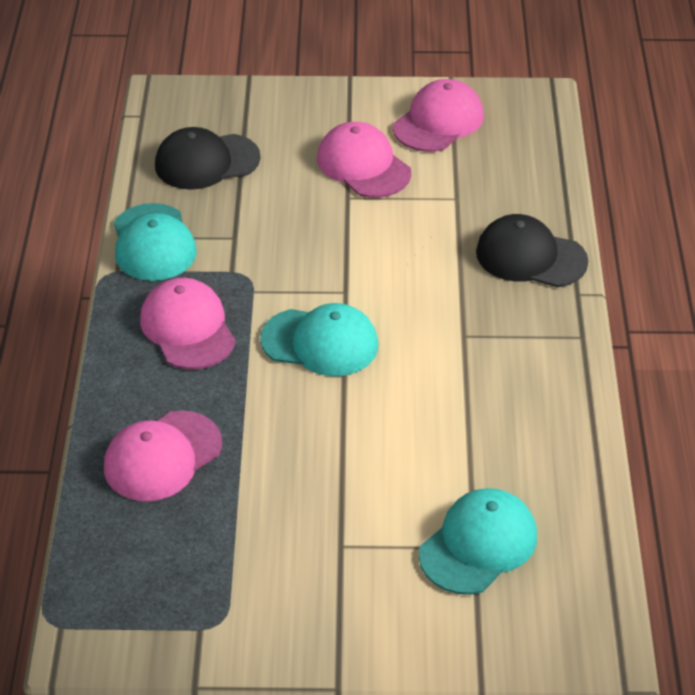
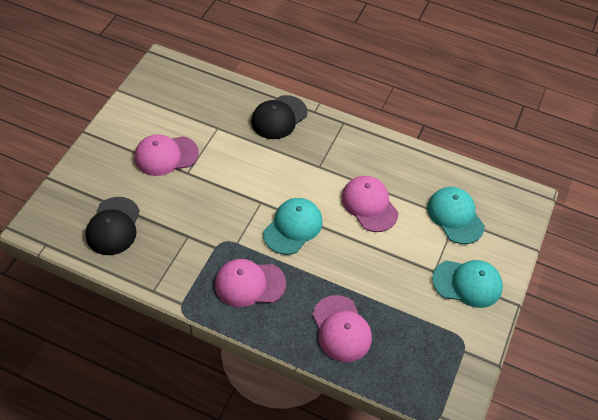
camera: 70 degrees left, 10 degrees up
(153, 243) = (169, 277): turquoise cap -> turquoise cap (467, 283)
(438, 121) = (151, 110): pink cap -> pink cap (369, 205)

